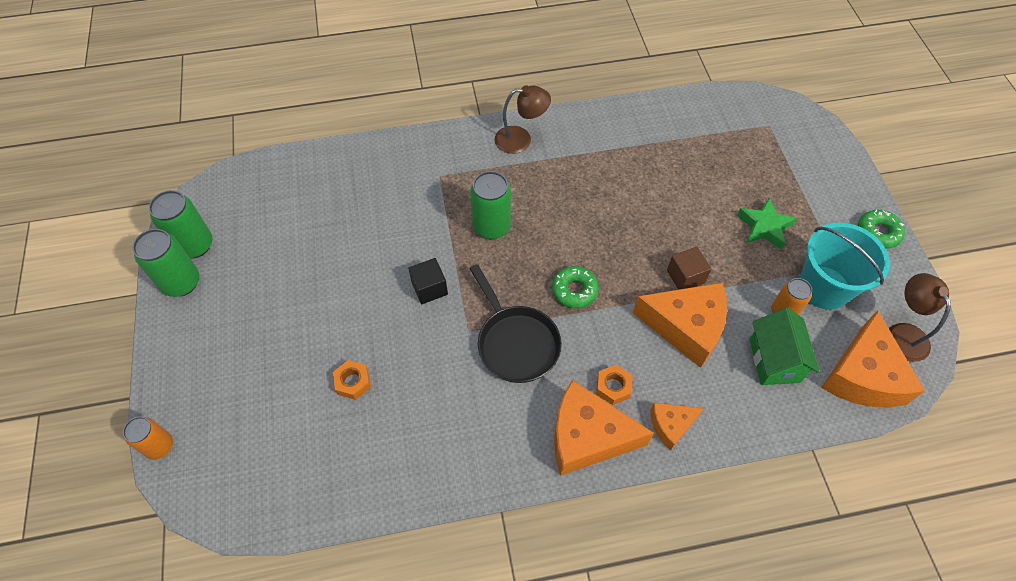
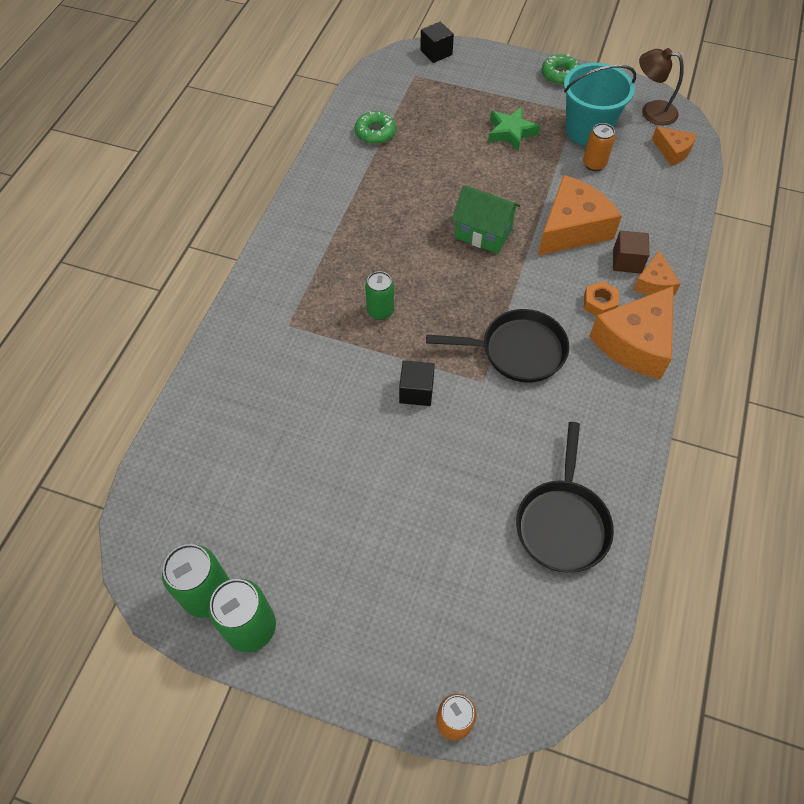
camera: 60 degrees left, 0 degrees up
(353, 382) = (482, 501): orange nut -> none
(363, 452) = (562, 523): none -> black pan
(491, 226) = (380, 311): green can -> green can, size x0.66
(521, 139) = (296, 242): brown lamp -> none
(574, 290) = (490, 283): green donut -> green donut (375, 133)
(685, 277) = (525, 204): brown cube -> brown cube (627, 261)
(774, 360) = (632, 192): green house -> green house (483, 233)
(812, 126) = (436, 52): none -> black cube
(863, 376) = (673, 151): orange cheese -> orange cheese, size x0.53

